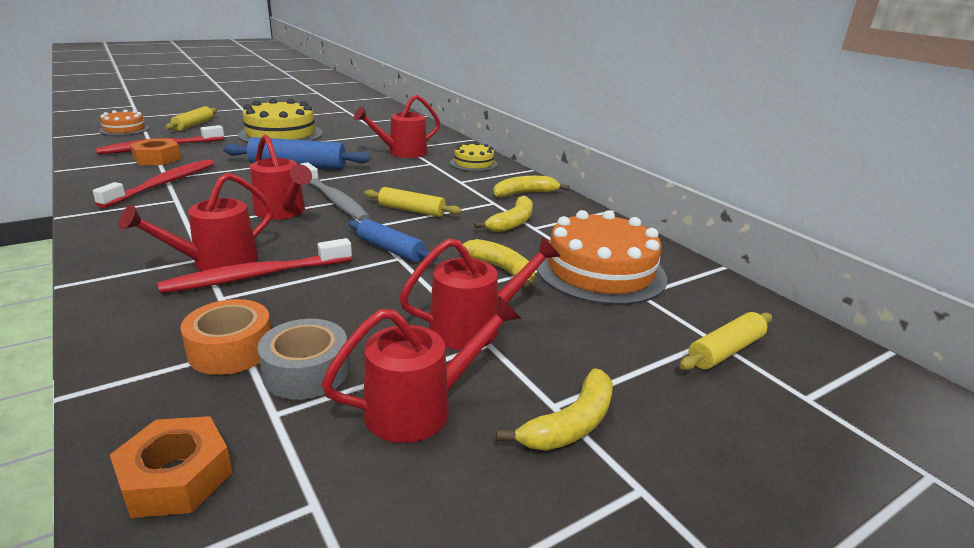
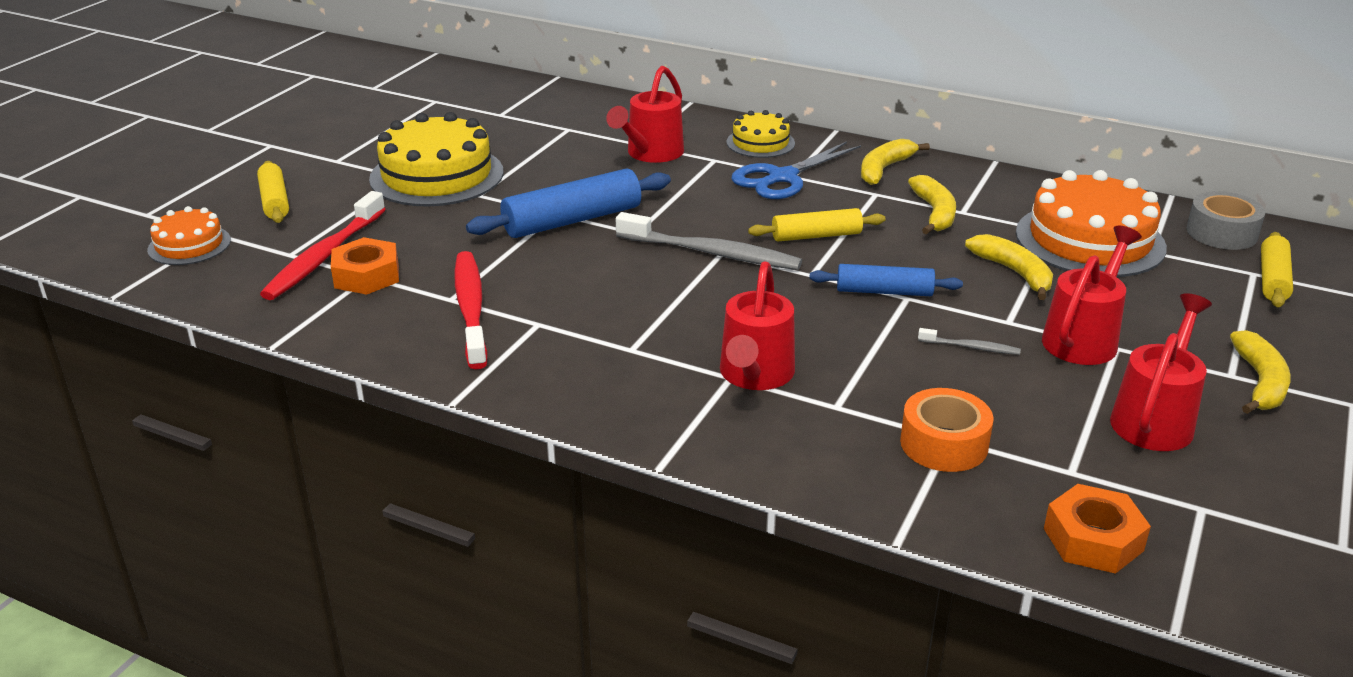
camera: 30 degrees left, 5 degrees up
(256, 276) = (822, 372): red toothbrush -> none
(283, 212) = (693, 291): red watering can -> none
(306, 372) = (1033, 432): grey tape -> grey tape (1221, 233)
(379, 300) = (971, 347): none -> grey toothbrush
(452, 180) = (782, 177): none -> blue scissors
(502, 270) = (1014, 273): yellow banana -> yellow banana turned 45 degrees clockwise

